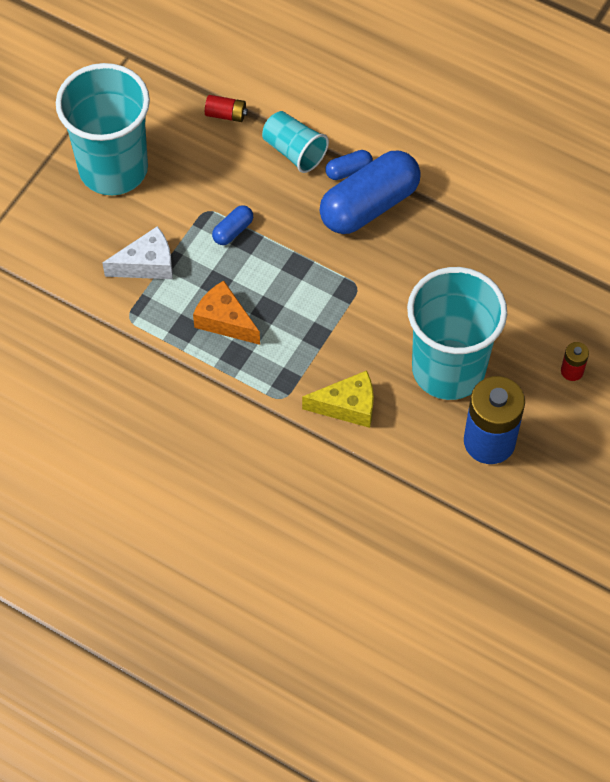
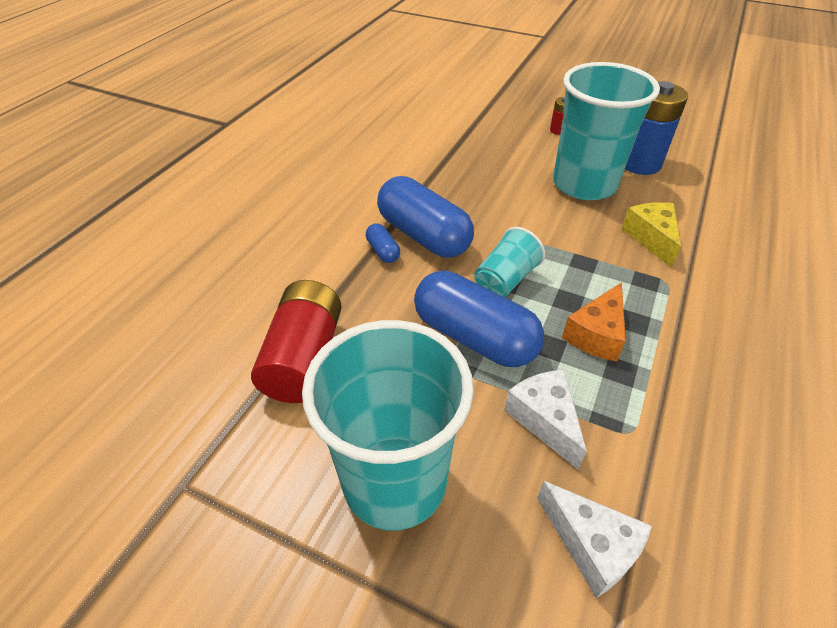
camera: 95 degrees left, 15 degrees down
(53, 271) = (591, 546): none -> white cheese
(226, 114) = (304, 357): red battery -> red battery, size x2.23
(233, 231) = (474, 337): blue capsule -> blue capsule, size x2.29
(294, 151) = (359, 293): turquoise cup -> turquoise cup (505, 280)

